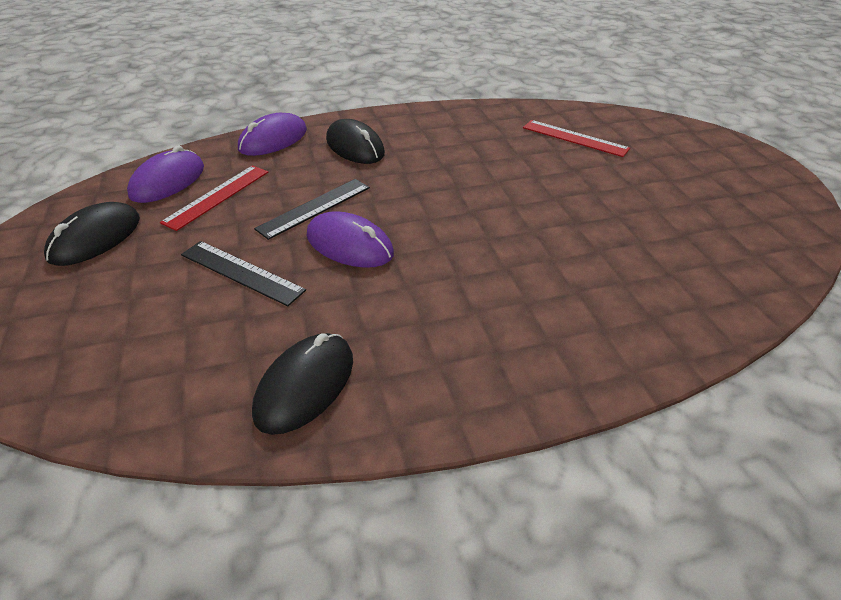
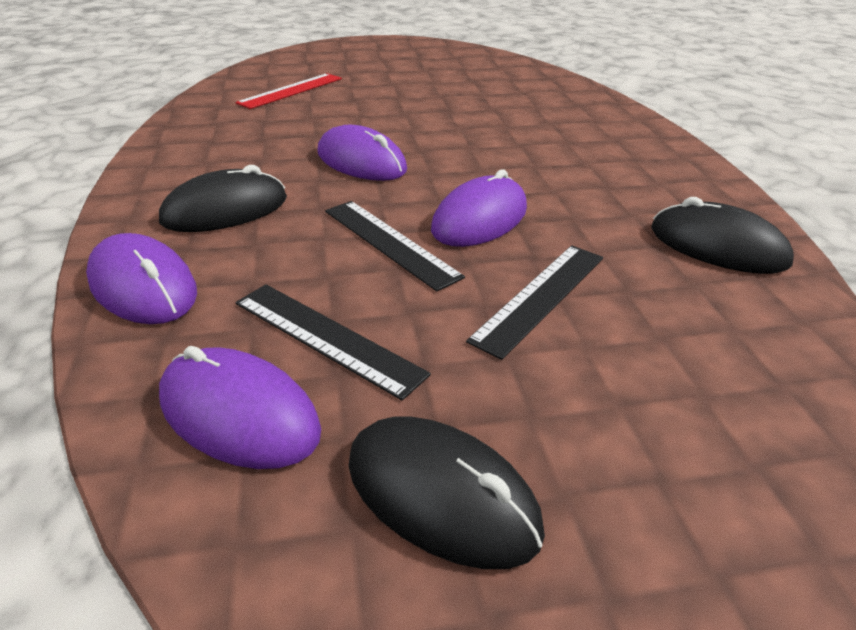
camera: 85 degrees left, 5 degrees down
(217, 196) = (326, 337): red ruler -> black ruler
(438, 185) = (361, 161): none -> purple mouse

